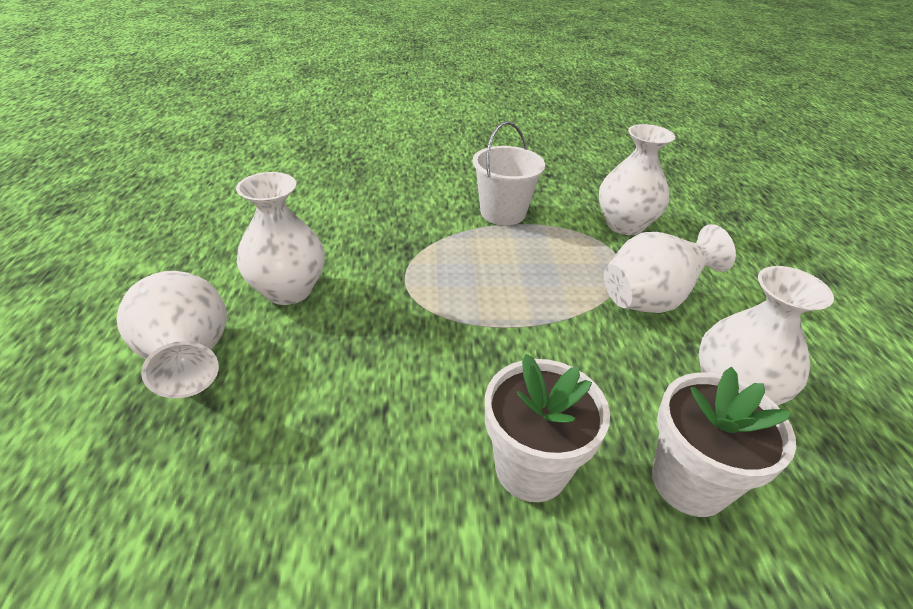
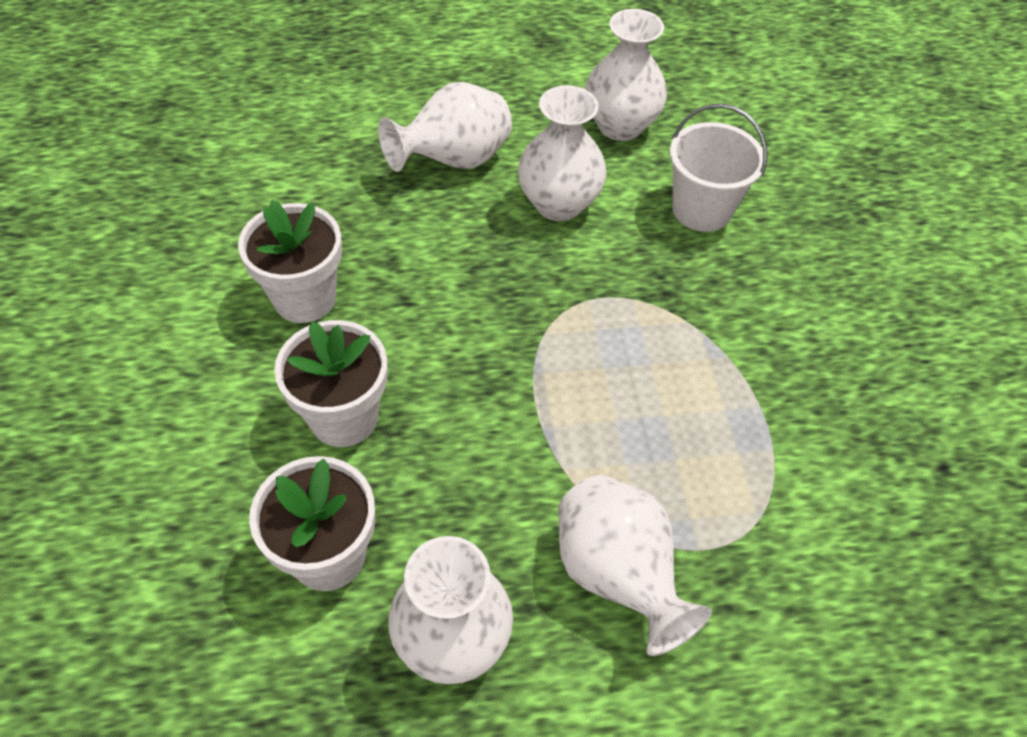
camera: 85 degrees right, 15 degrees up
(357, 512) = (304, 298): none -> white flower pot
(503, 213) = (786, 397): white bucket -> white bucket (701, 209)
(624, 225) = (814, 572): white vase -> white vase (620, 125)

